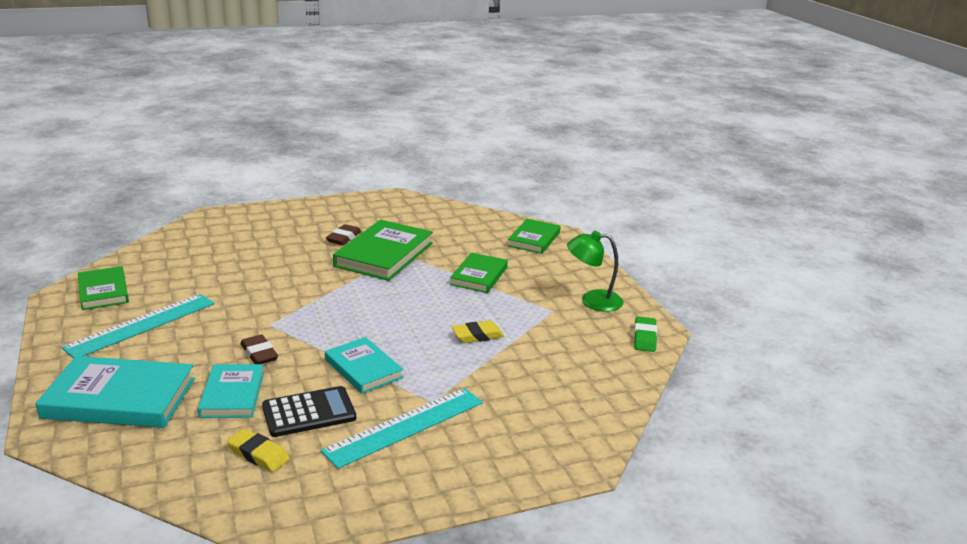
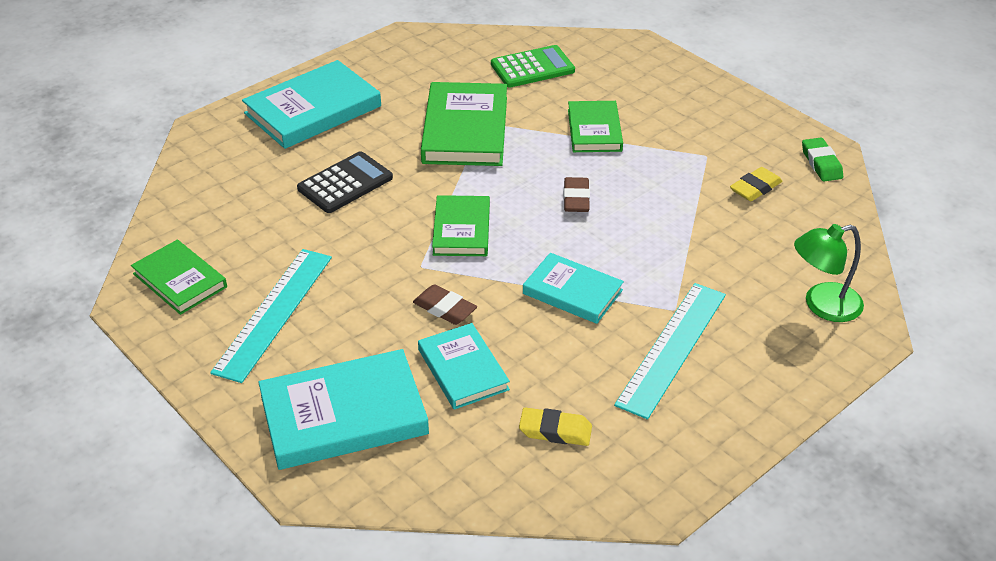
camera: 20 degrees left, 15 degrees up
(291, 221) = (313, 110): none -> turquoise book
(309, 412) = (562, 364): black calculator -> black calculator (345, 183)
(343, 238) = (398, 118): brown eraser -> brown eraser (576, 199)
(468, 231) = (532, 67): none -> green calculator
(477, 336) = (655, 212): yellow eraser -> yellow eraser (755, 188)
(534, 239) = (613, 60): green book -> green book (461, 229)
(592, 301) = (737, 130): green lamp -> green lamp (822, 305)

